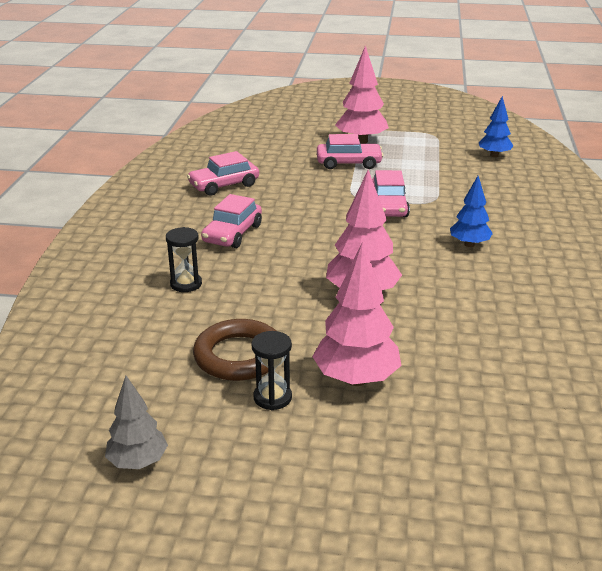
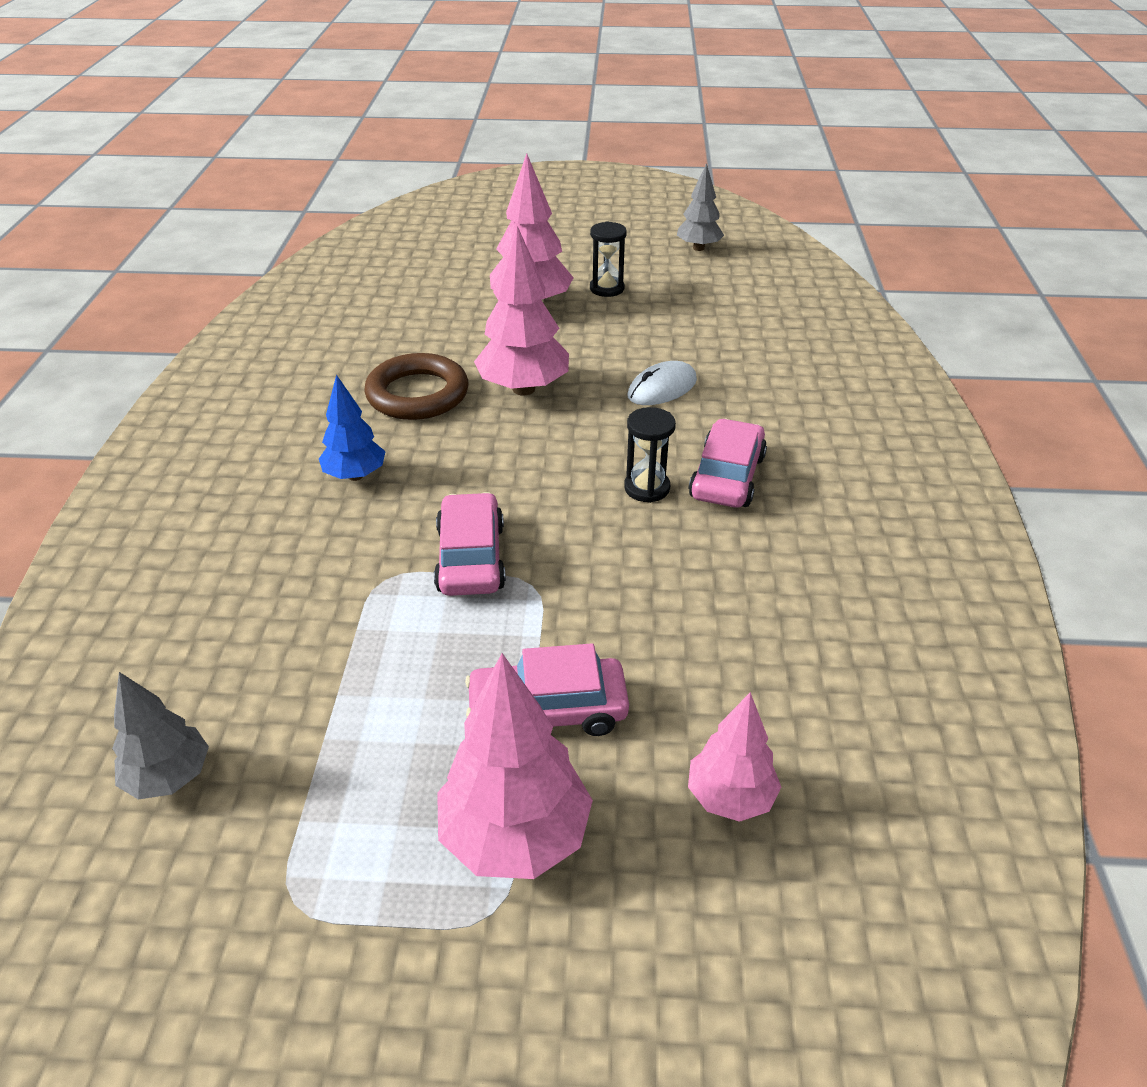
camera: 175 degrees right, 10 degrees up
(186, 284) = (749, 391): black hourglass -> black hourglass (647, 488)
(224, 185) = (801, 604): pink car -> none
(239, 356) = (650, 318): brown ring -> brown ring (417, 394)
(252, 289) = (662, 388): none -> white mouse
(283, 145) = (730, 797): none -> pink tree
(494, 155) = (169, 777): blue tree -> grey tree

